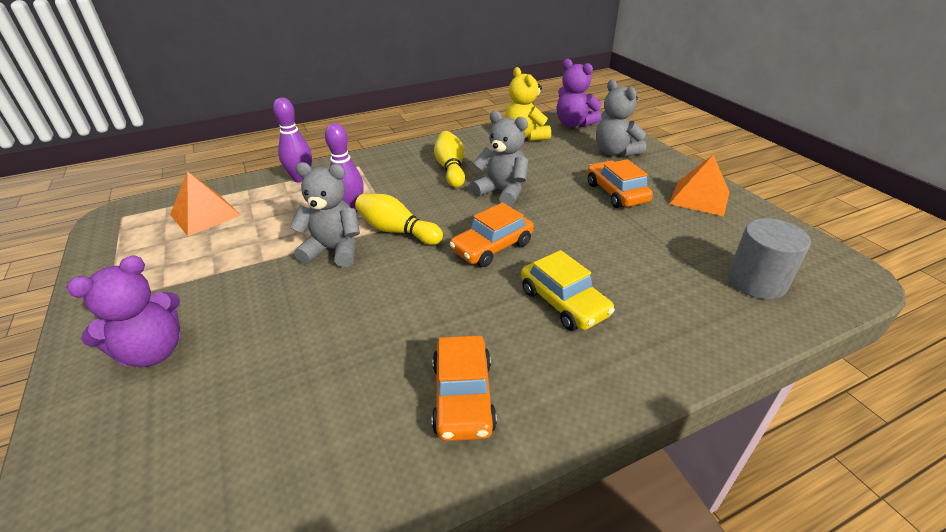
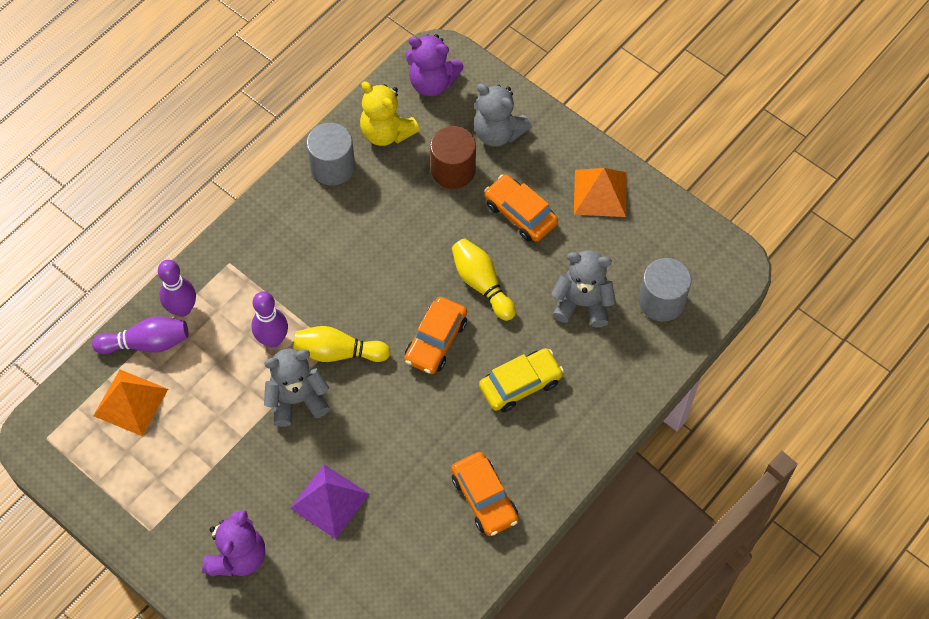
camera: 25 degrees left, 25 degrees up
(256, 188) = (146, 343): none -> purple bowling pin
(290, 335) = (330, 501): none -> purple pyramid
(451, 169) = (335, 231): yellow bowling pin -> yellow bowling pin (482, 284)
(474, 142) = (332, 167): none -> grey cylinder
(502, 192) = (408, 253): grey teddy bear -> grey teddy bear (582, 303)
(564, 302) = (520, 384): yellow car -> yellow car turned 60 degrees counterclockwise
(567, 161) = (453, 170): none -> brown cylinder

